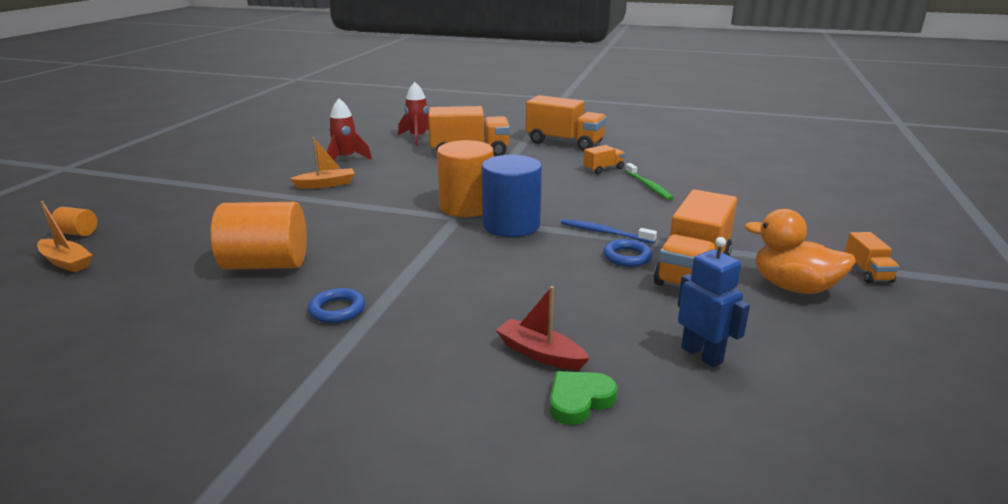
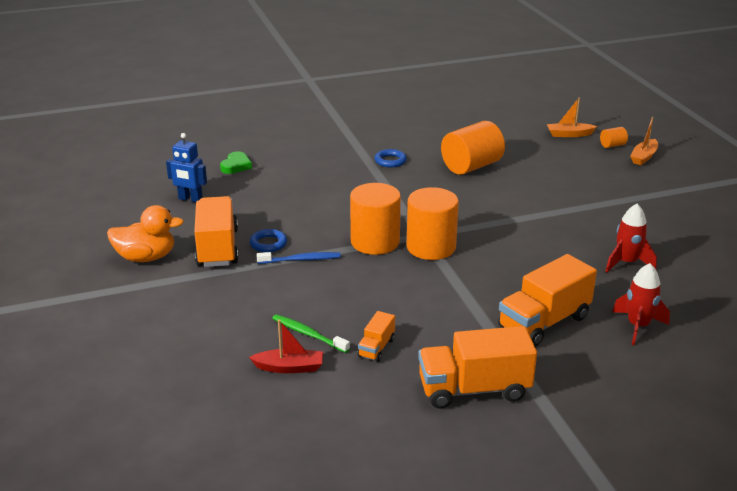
camera: 145 degrees right, 5 degrees up
(326, 184) = (572, 229): orange boat -> orange boat (644, 157)
(511, 225) = (375, 242): blue cylinder -> orange cylinder
(540, 353) = (269, 175): red boat -> red boat (289, 367)
(867, 272) = (92, 289): orange truck -> none

